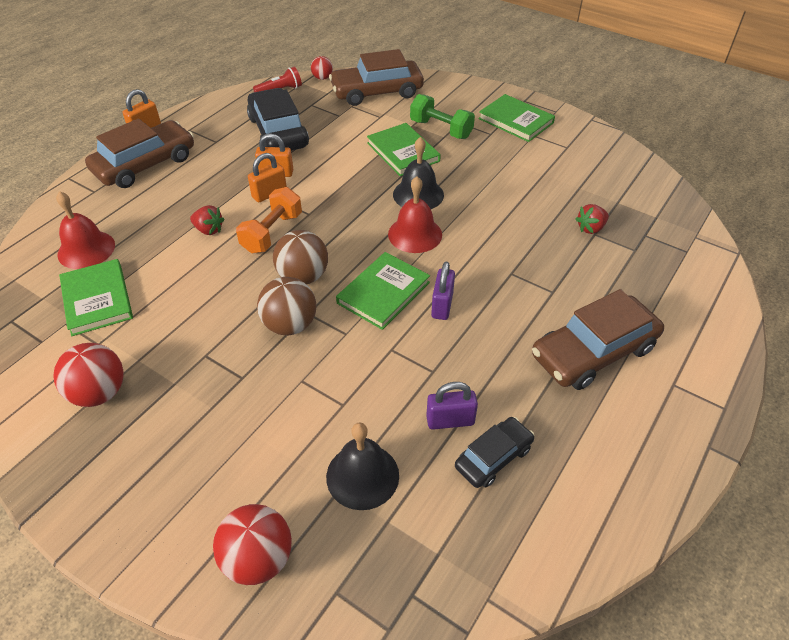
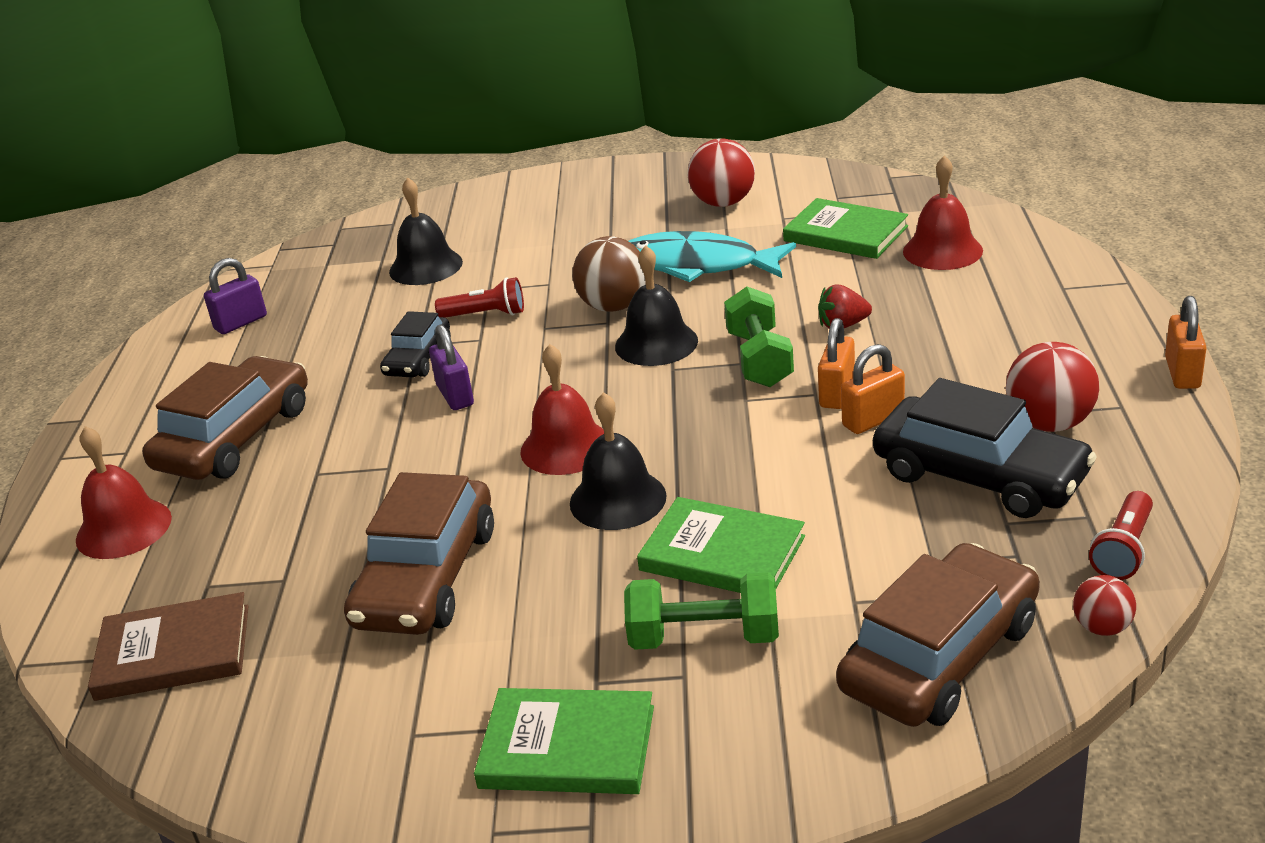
camera: 150 degrees right, 15 degrees down
(145, 164) = (1072, 339): brown car -> brown car (426, 577)
(203, 330) = (698, 265): none -> turquoise fish
(258, 559) = (467, 209): red ball -> red ball (1049, 423)
(272, 233) = (759, 359): orange dumbbell -> green dumbbell
(303, 277) = (656, 343): brown ball -> black bell
(368, 373) = (486, 314): none -> red flashlight
(383, 292) = (540, 374): green book -> none
(450, 420) = (371, 324): purple padlock -> purple padlock (241, 323)
(493, 457) = (310, 322): black car -> black car (418, 358)
(590, 228) = (294, 584): red strawberry -> none
(658, 223) = (173, 652): none -> brown book
(679, 313) = (123, 528): none -> red bell

